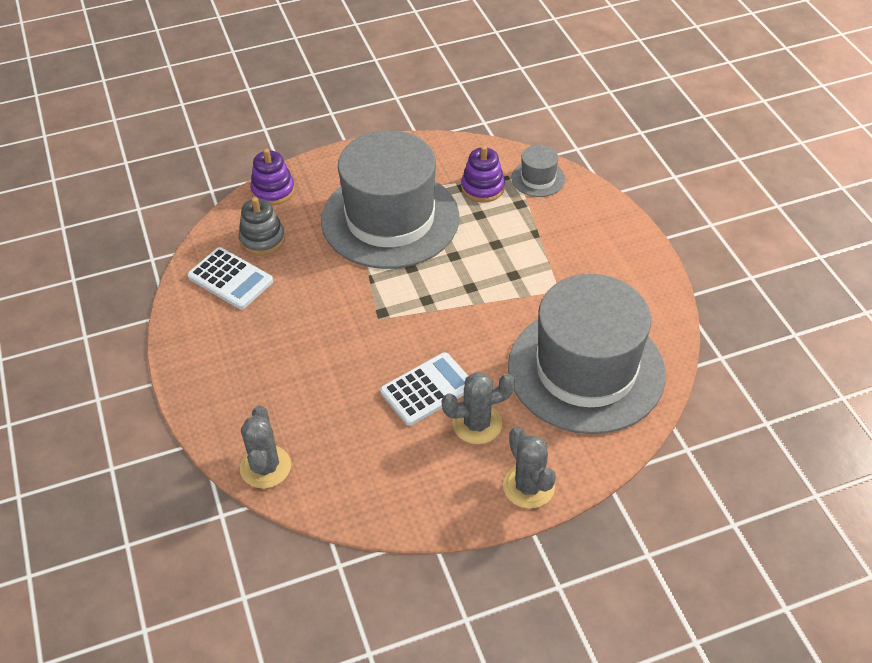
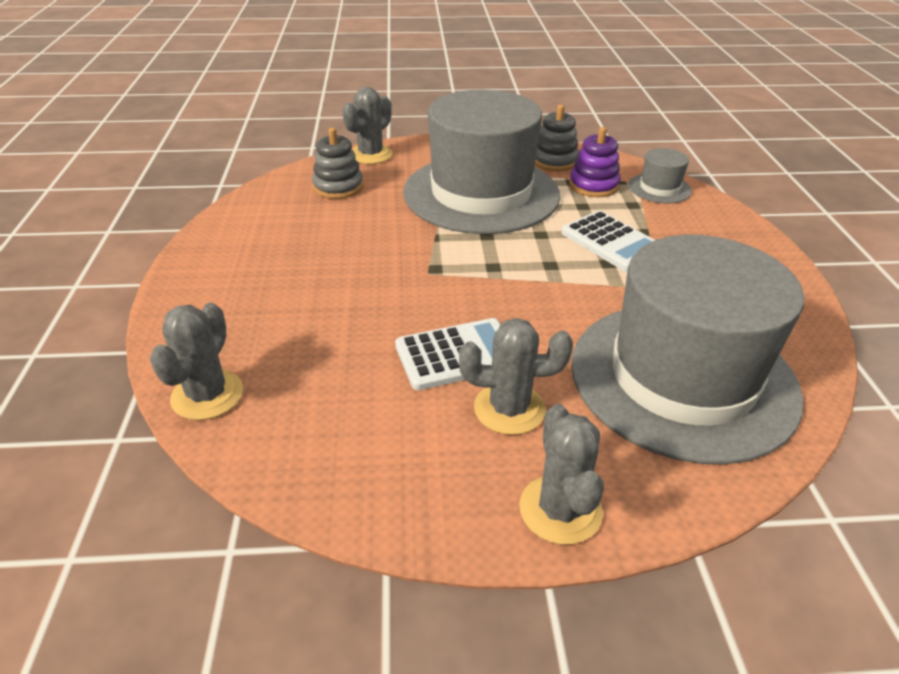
camera: 15 degrees right, 10 degrees down
(230, 279) = (286, 211): white calculator -> white calculator (611, 242)
(273, 190) = (370, 155): purple stacking toy -> grey cactus
(441, 163) = (554, 161): none -> grey stacking toy

